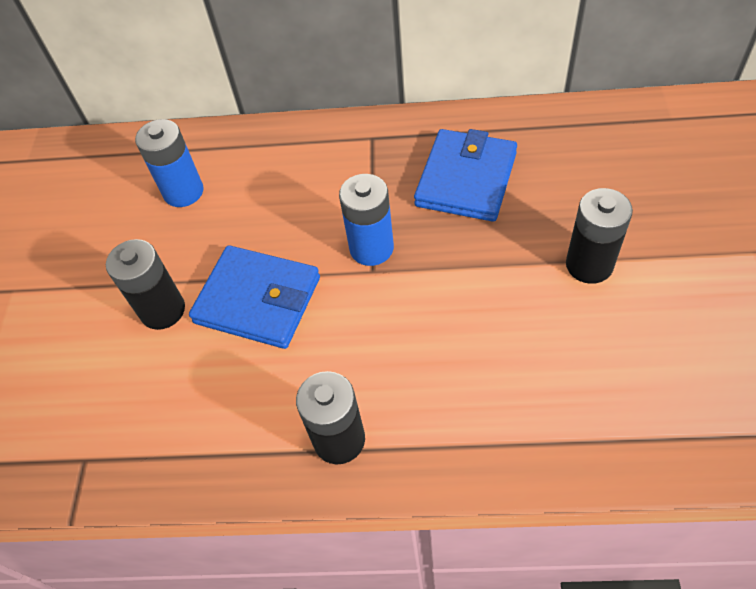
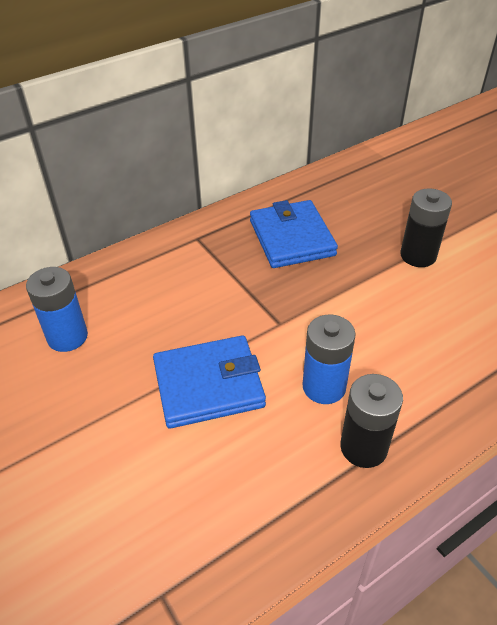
camera: 40 degrees left, 10 degrees down
(163, 310) = (130, 433): black battery -> none
(371, 248) = (265, 308): blue battery -> blue battery (324, 387)

